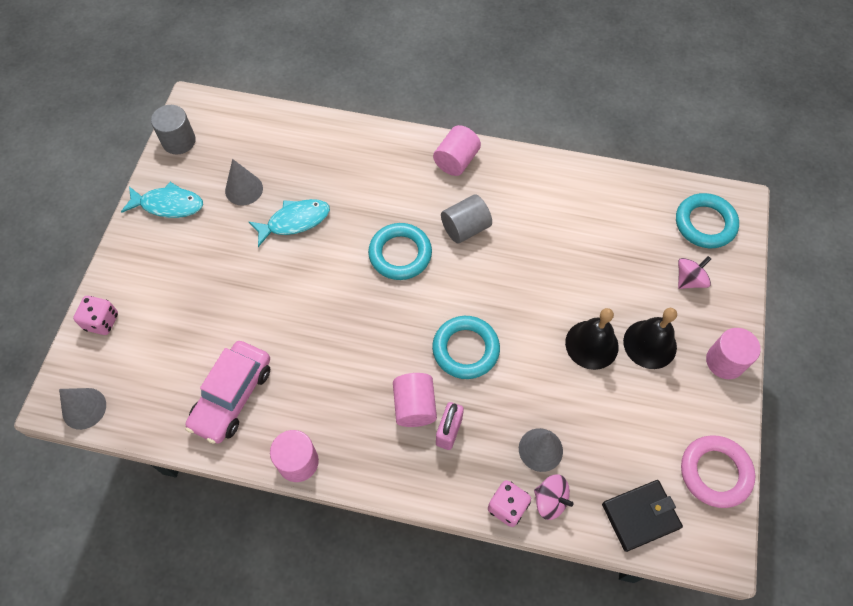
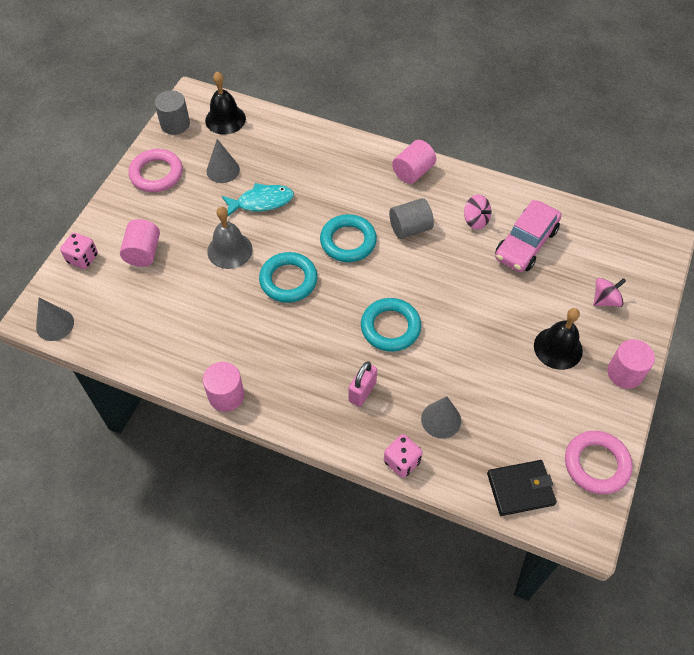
camera: 10 degrees right, 5 degrees down
(168, 205) = (156, 174): turquoise fish -> pink ring
(232, 396) = (180, 334): pink car -> pink car (526, 244)
(269, 285) = (230, 250): none -> grey bell
(414, 406) = (336, 366): pink cylinder -> pink cylinder (143, 252)
(550, 500) = (441, 463): pink spinning top -> pink spinning top (475, 220)
(591, 344) = (504, 340): black bell -> black bell (225, 119)
(705, 224) = (629, 255): turquoise ring -> turquoise ring (288, 280)

